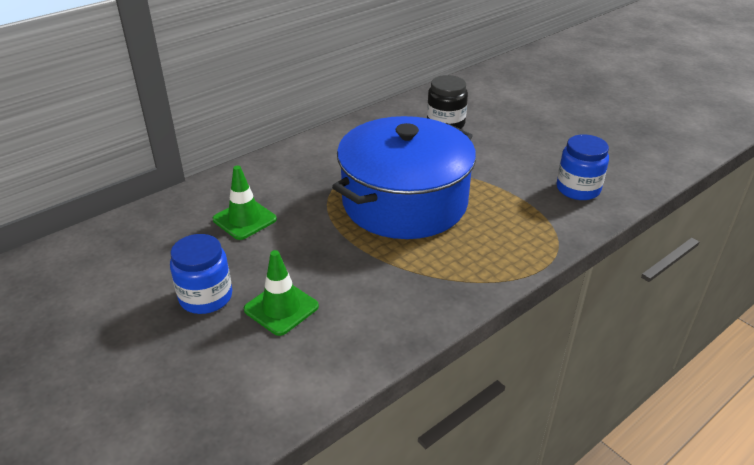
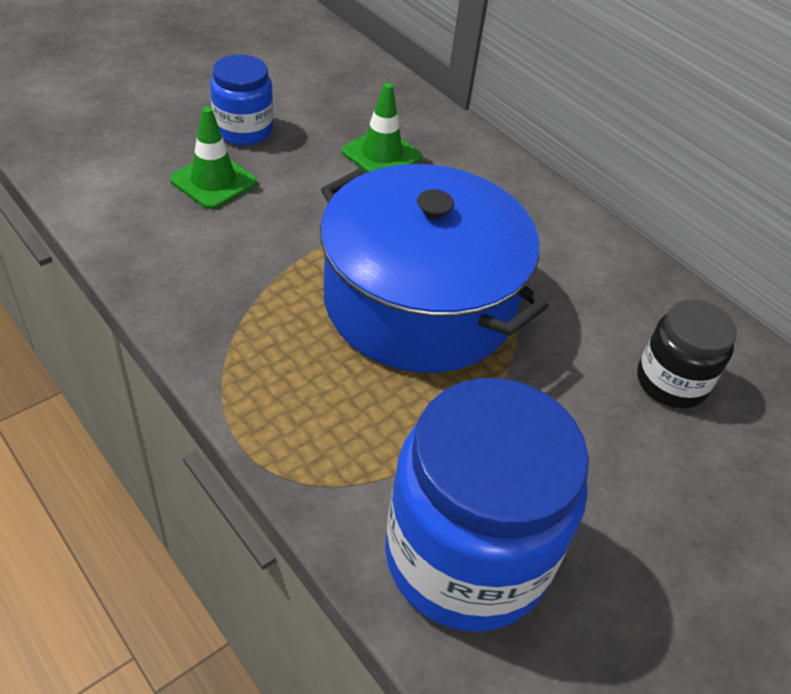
camera: 85 degrees right, 10 degrees up
(578, 189) = (466, 556): blue jar -> blue jar, size x1.88

